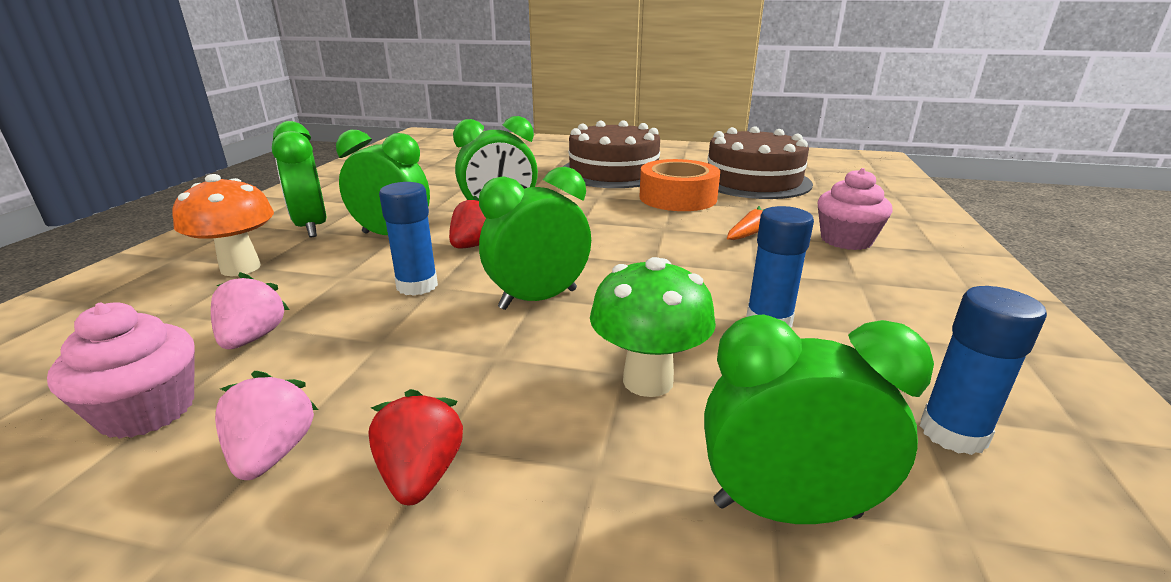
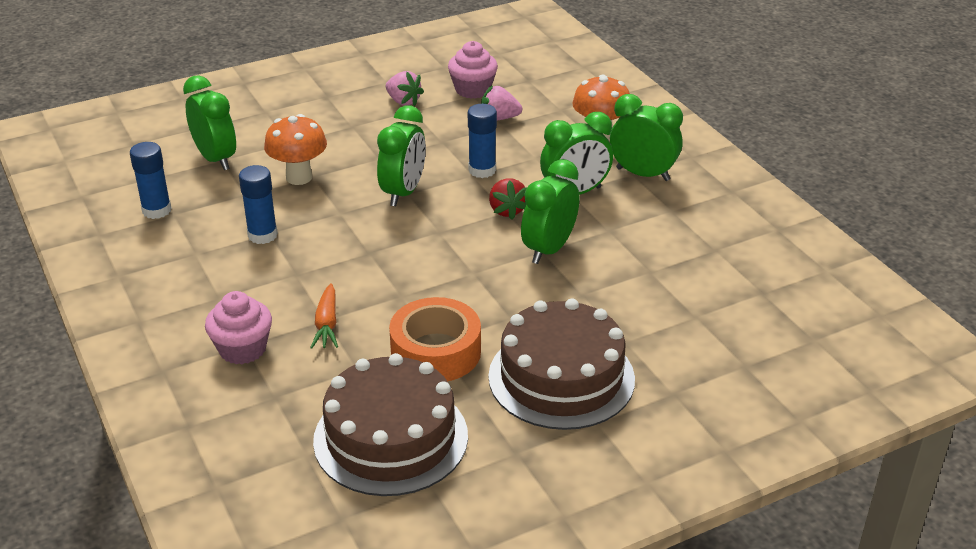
camera: 140 degrees right, 10 degrees up
(253, 338) = (499, 118): pink strawberry -> pink strawberry turned 135 degrees clockwise
(421, 475) = (345, 118): red strawberry -> none
(648, 381) = (299, 177): green mushroom -> orange mushroom
(786, 509) = (216, 159): green clock -> green clock turned 90 degrees counterclockwise

